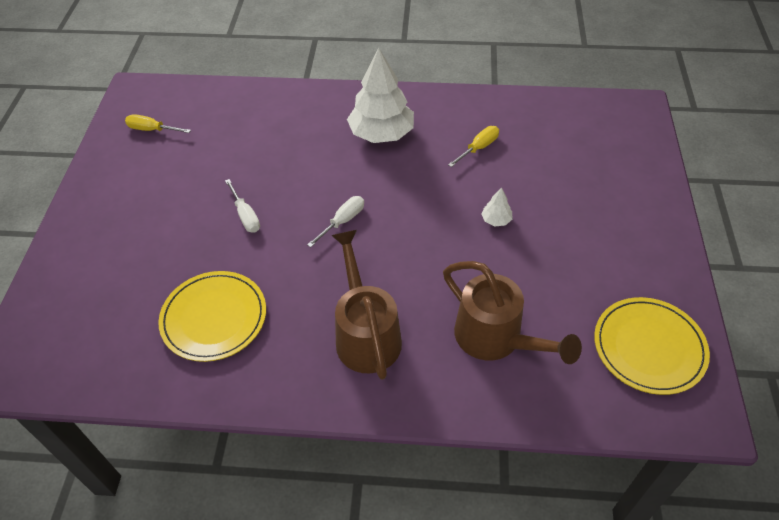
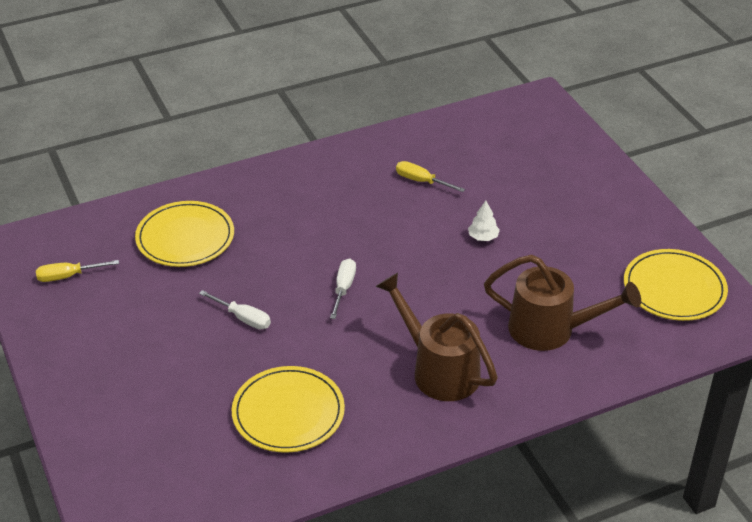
camera: 30 degrees left, 10 degrees down
(256, 129) = (185, 238): none -> yellow plate
(381, 133) = (318, 199): white tree -> none
(478, 148) = (421, 181): yellow screwdriver -> yellow screwdriver turned 75 degrees counterclockwise

